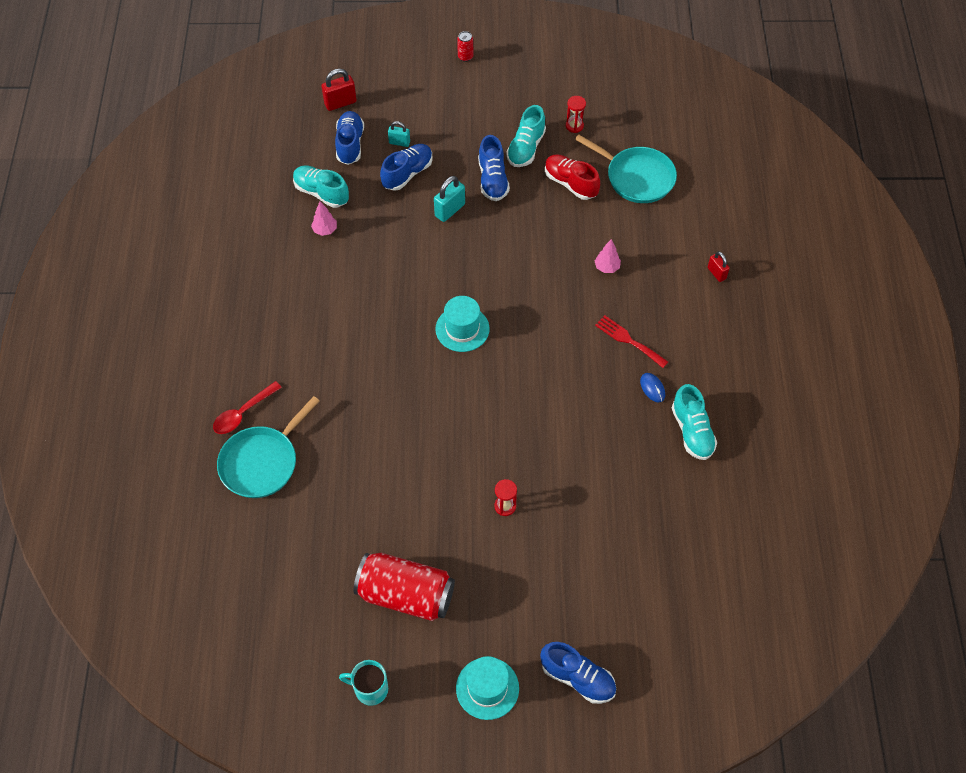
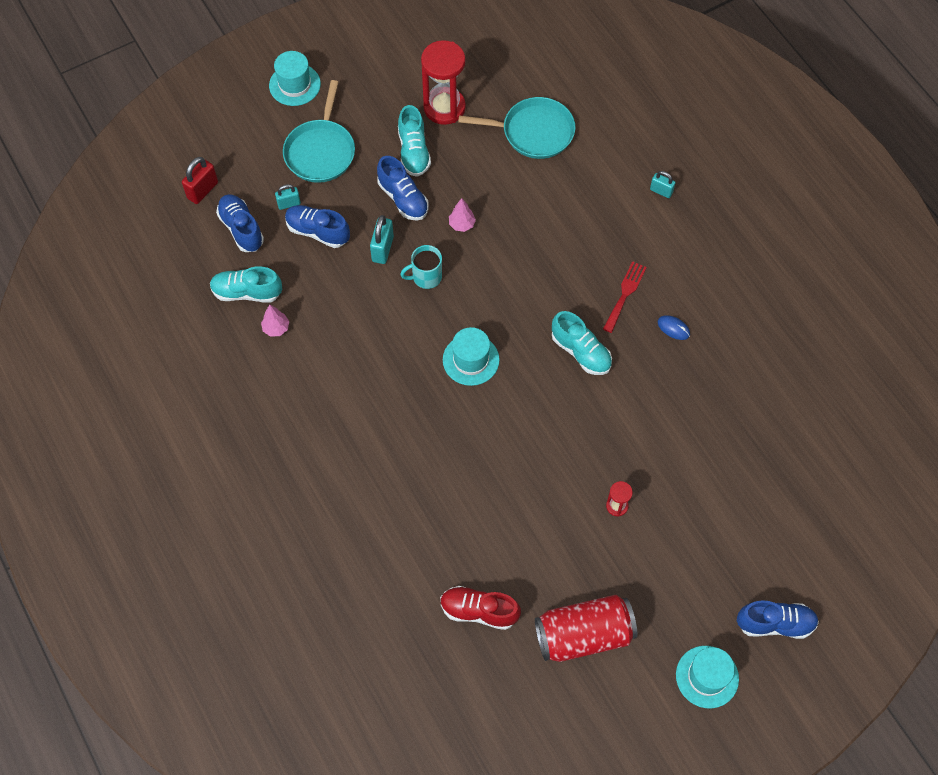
camera: 30 degrees left, 5 degrees up
(243, 413) = (321, 549): red spoon -> none
(262, 462) = (371, 586): turquoise pan -> turquoise pan (321, 151)
(370, 689) = (609, 736): turquoise mug -> turquoise mug (426, 277)
(407, 173) = (318, 232): blue shoe -> blue shoe turned 75 degrees counterclockwise
(465, 57) = (294, 85): red can -> turquoise hat
(570, 183) = (477, 167): red shoe -> red shoe (479, 611)
(574, 126) = (444, 107): red hourglass -> red hourglass, size x2.17
(607, 267) = (562, 234): pink tree -> pink tree (462, 224)
(628, 340) = (625, 294): red fork -> red fork turned 105 degrees clockwise
(692, 431) = (731, 350): turquoise shoe -> turquoise shoe (581, 352)
(716, 273) = (661, 191): red padlock -> turquoise padlock

